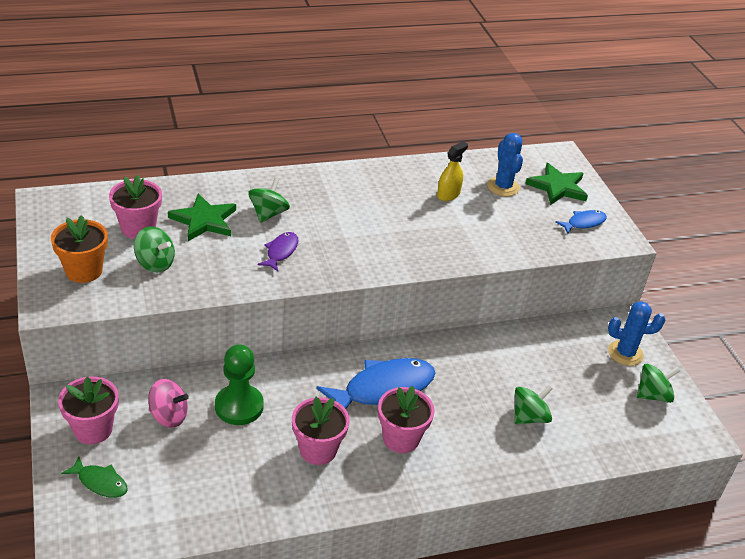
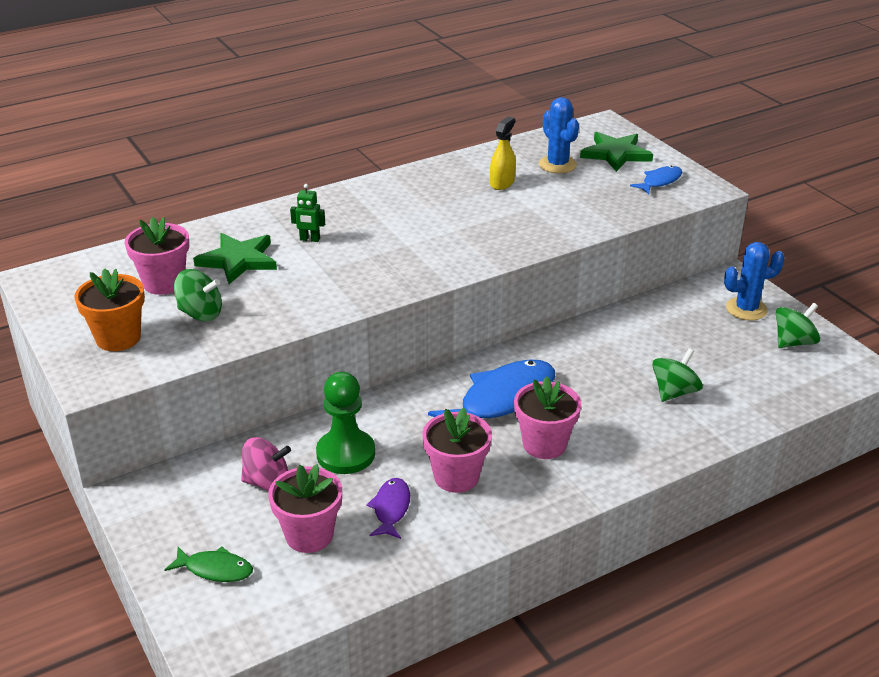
camera: 10 degrees left, 5 degrees down
(93, 429) = (182, 516): pink flower pot -> pink flower pot (309, 535)
(268, 214) = (310, 239): green spinning top -> green robot
(281, 252) = (342, 273): purple fish -> purple fish (391, 508)

